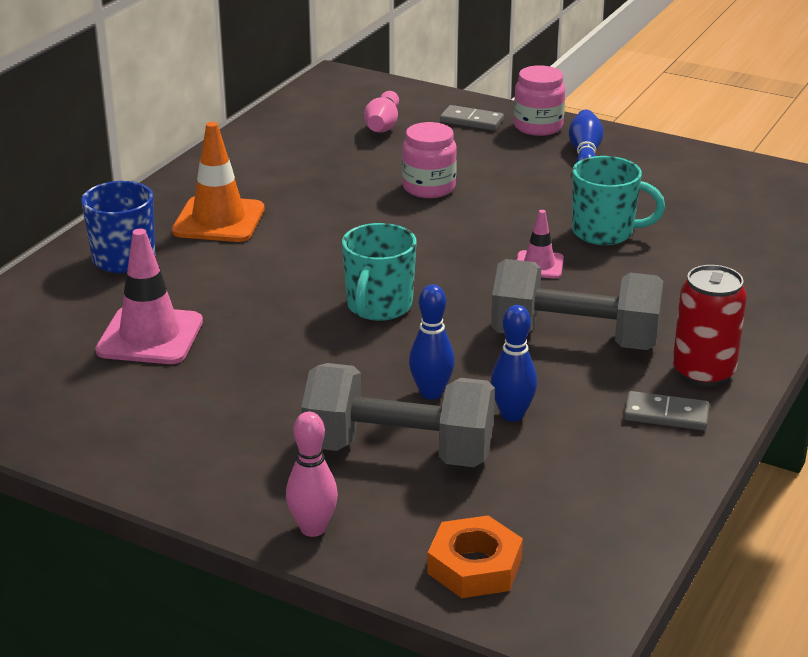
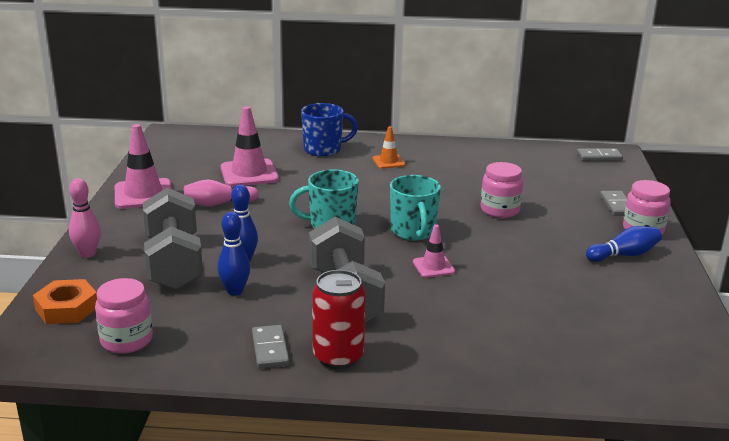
camera: 65 degrees right, 5 degrees down
(137, 446) = (143, 194): none -> pink traffic cone
(219, 220) = (388, 162): orange traffic cone -> orange traffic cone, size x0.55
(338, 90) = (599, 157): none -> grey domino
(383, 125) = (569, 179): pink bowling pin -> pink bowling pin (218, 204)
(591, 522) = (126, 340): none -> pink jar
(605, 232) = (508, 283): turquoise mug -> turquoise mug (413, 232)

